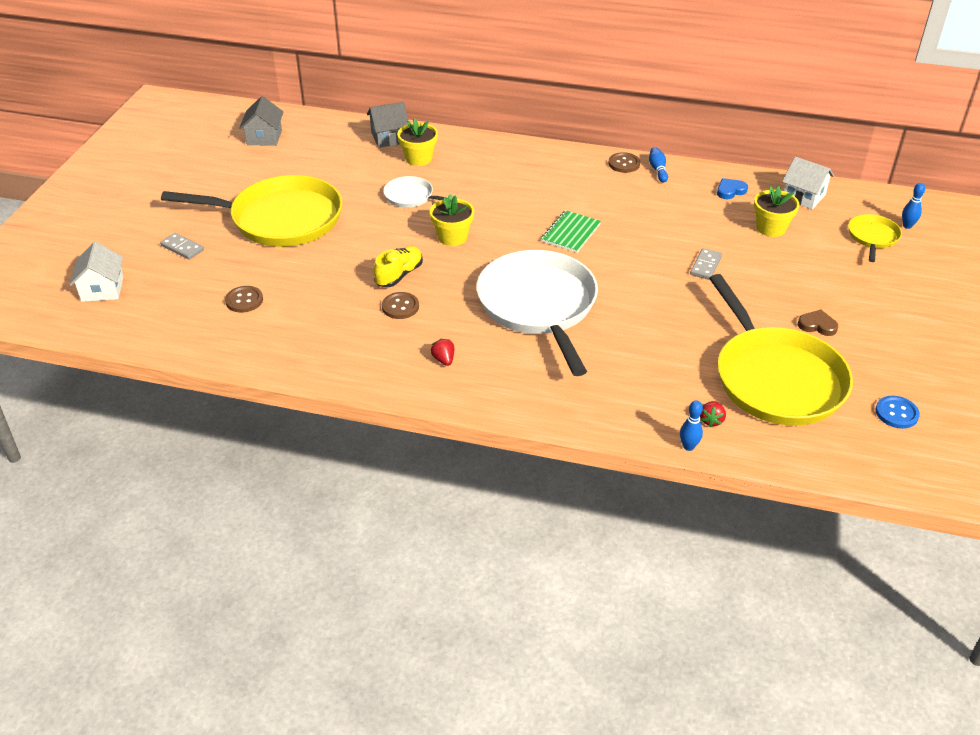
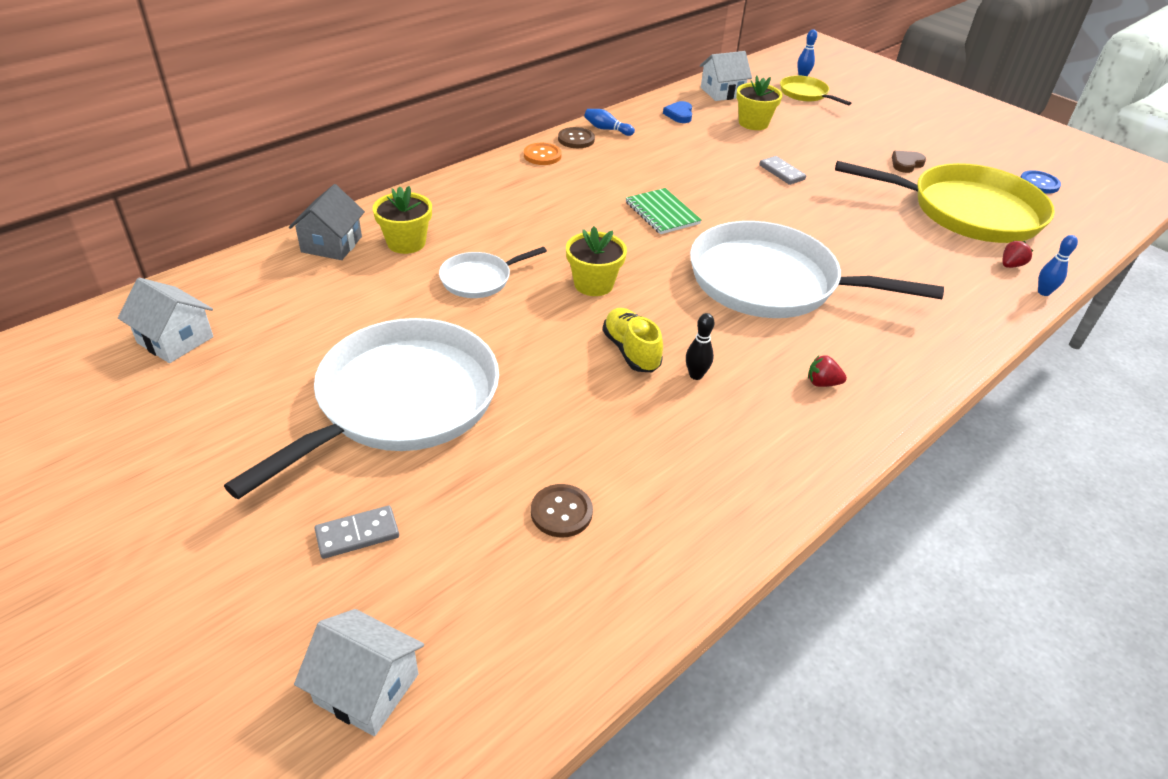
camera: 60 degrees left, 0 degrees up
(264, 137) = (175, 340): grey house -> white house
(281, 219) = (401, 401): yellow pan -> white pan
(400, 307) = (696, 375): brown button -> black bowling pin
(582, 160) = (542, 155): none -> orange button
(711, 420) = (1011, 265): red strawberry -> red strawberry turned 90 degrees counterclockwise

